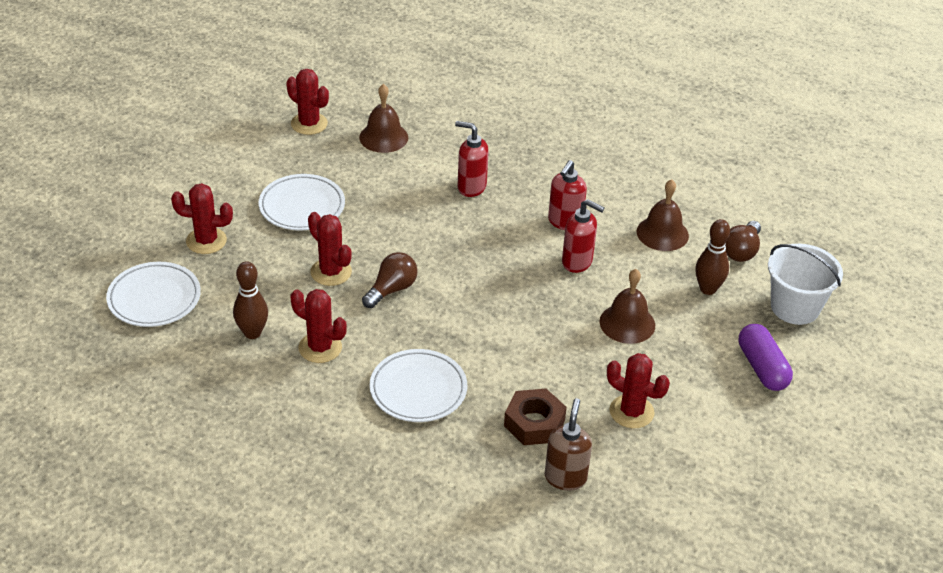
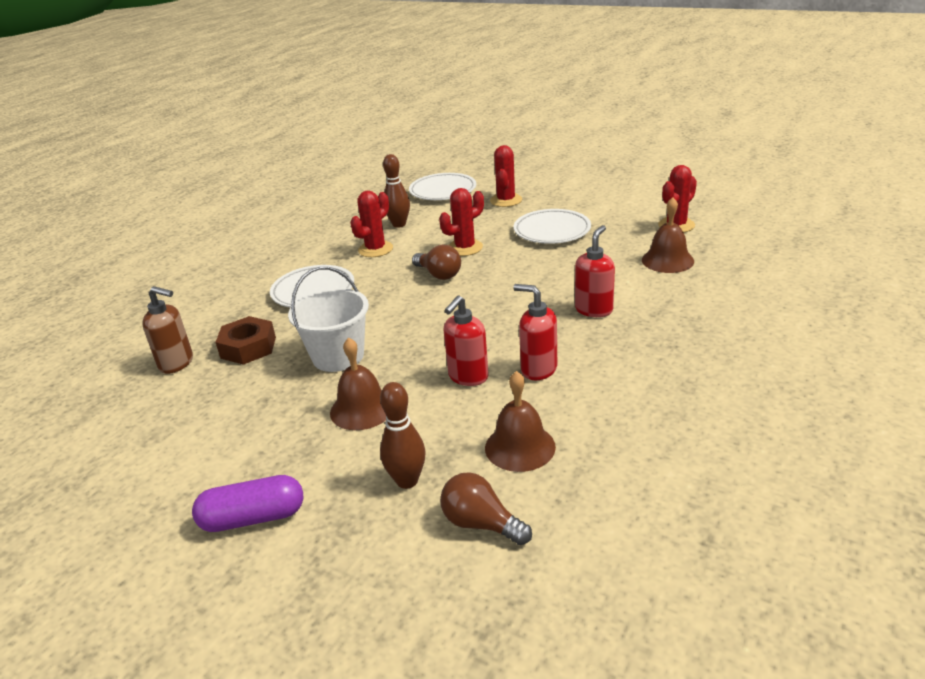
camera: 100 degrees right, 10 degrees down
(631, 412) = (233, 406): red cactus -> none
(795, 307) = (354, 571): white bucket -> white bucket (338, 356)

